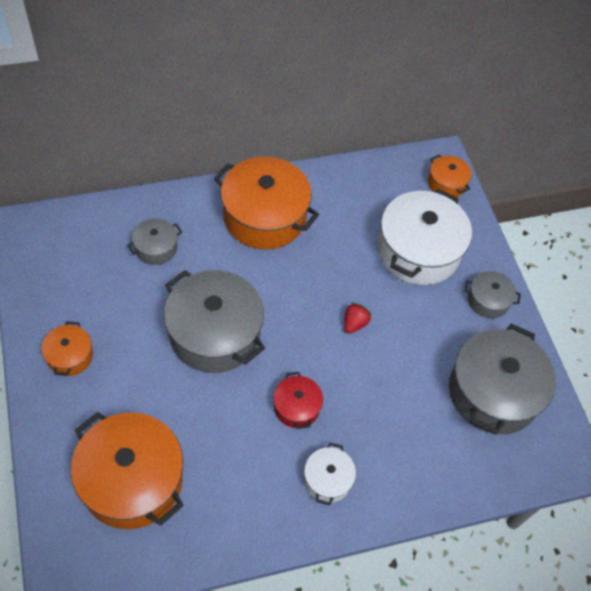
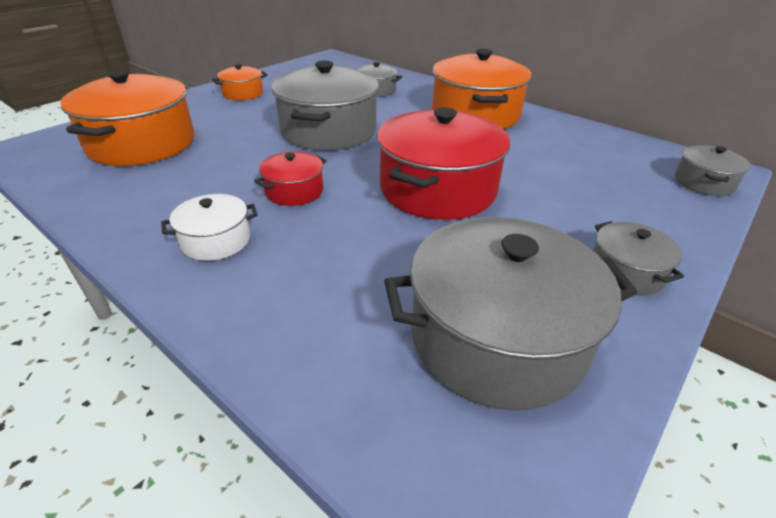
camera: 60 degrees right, 20 degrees down
(354, 323) = (438, 189): red strawberry -> red pot
(418, 251) = (590, 195): white pot -> none
(446, 183) = (703, 183): orange pot -> grey pot

